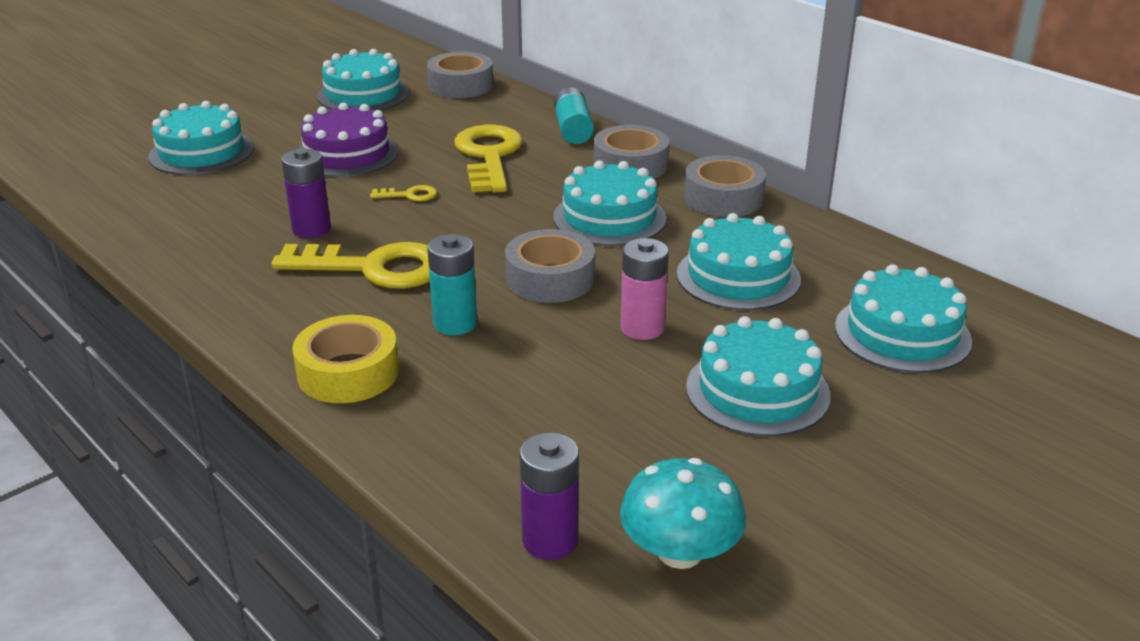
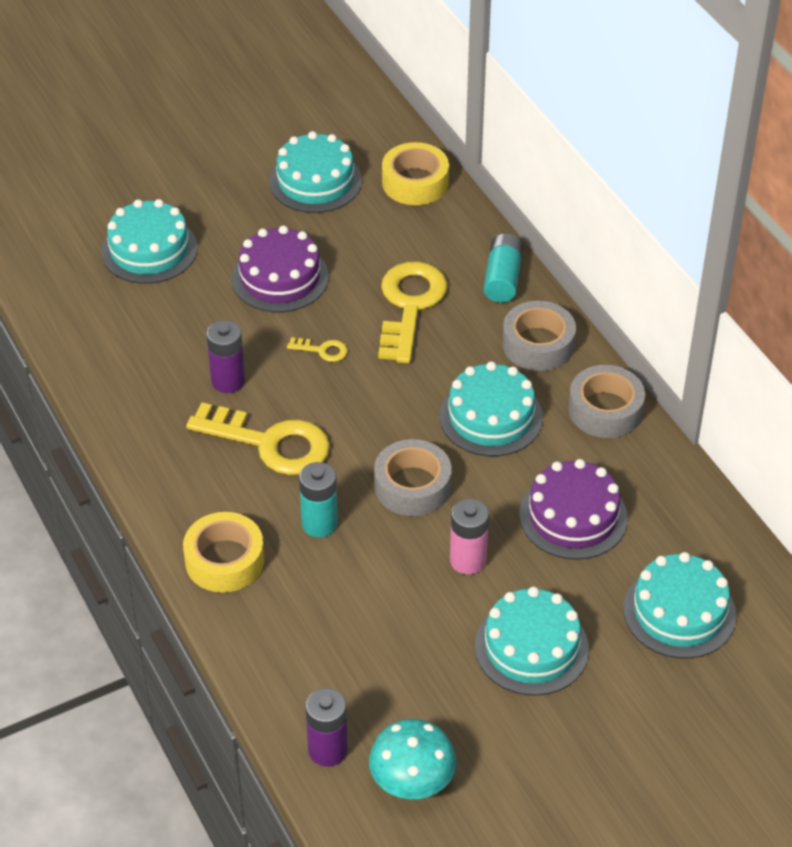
camera: 15 degrees right, 15 degrees up
(460, 85) = (415, 182): grey tape -> yellow tape
(738, 276) = (573, 516): turquoise cake -> purple cake

